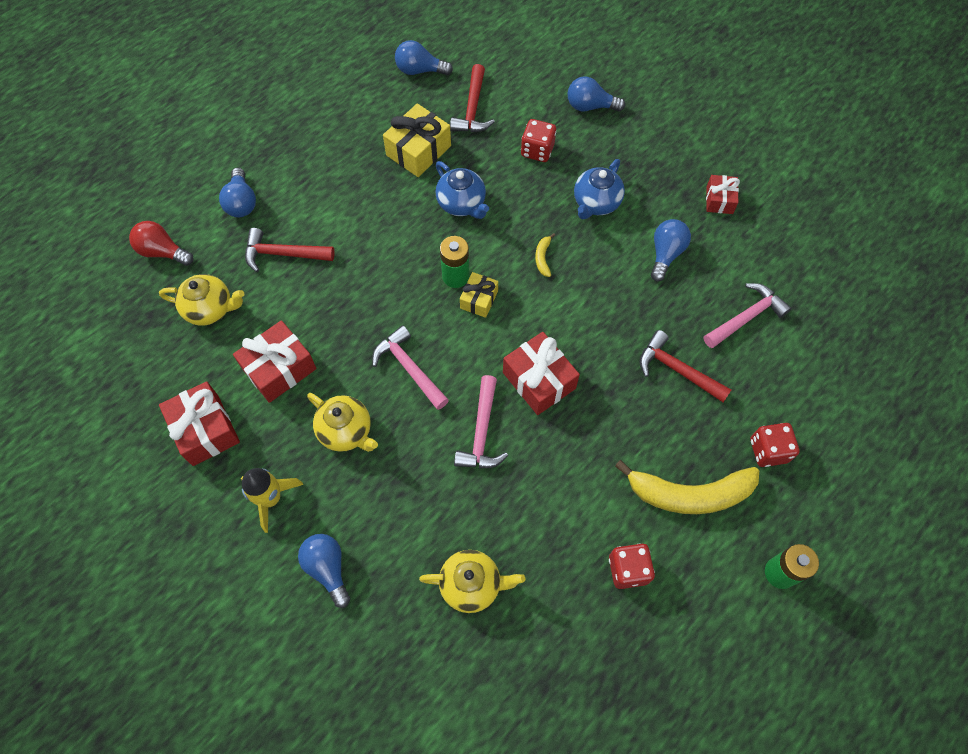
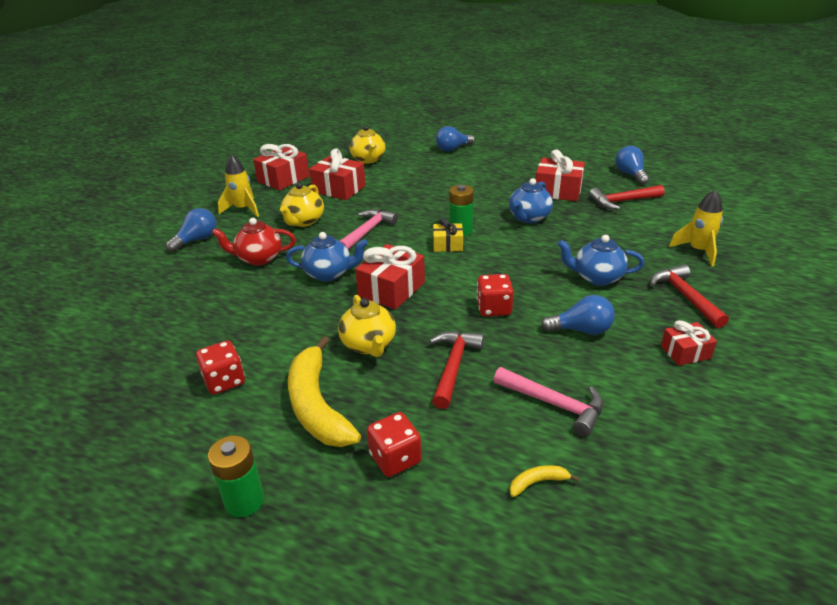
camera: 70 degrees right, 30 degrees down
(162, 252) = (398, 138): red light bulb -> none
(283, 254) = (426, 169): red hammer -> red hammer (685, 296)
(412, 500) = (259, 258): none -> red teapot
(418, 150) = (558, 191): yellow gift -> red gift
(471, 585) = (195, 300): yellow teapot -> yellow teapot (369, 345)
(481, 432) = (329, 273): pink hammer -> blue teapot
(537, 150) = (618, 237): red dice -> red dice (494, 308)
(543, 258) = (512, 264): yellow banana -> yellow banana (537, 482)
(590, 106) = (698, 251): blue light bulb -> yellow rocket

